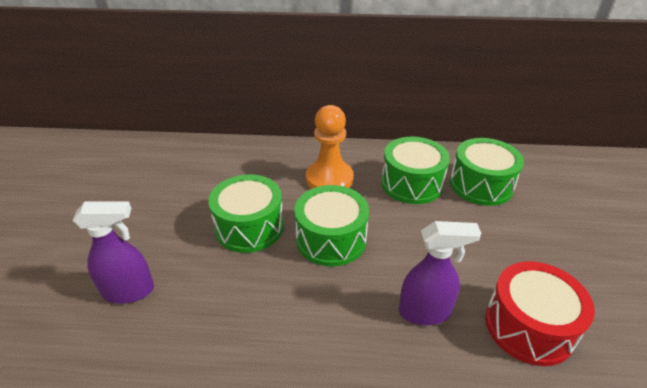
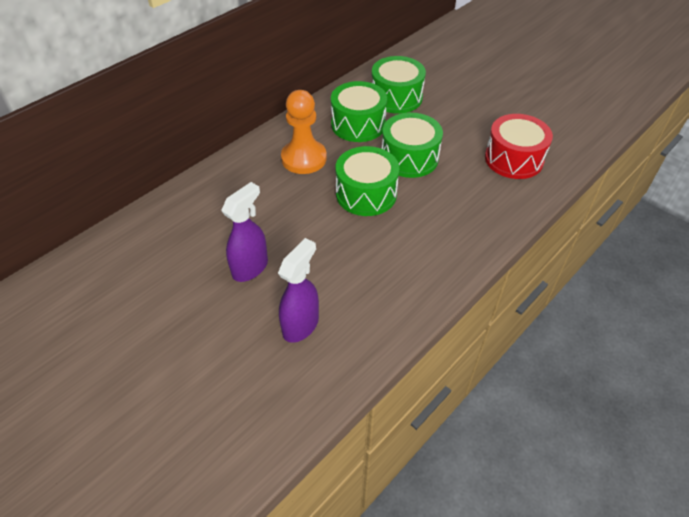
camera: 50 degrees left, 10 degrees up
(249, 227) = (306, 227): green drum -> green drum (409, 158)
(425, 312) = (467, 190): purple spray bottle -> purple spray bottle (250, 267)

